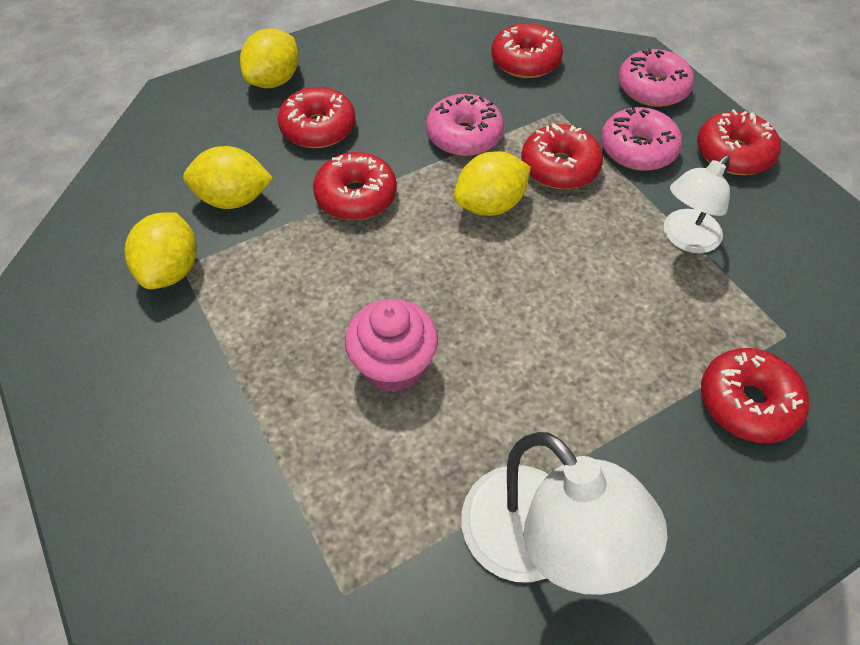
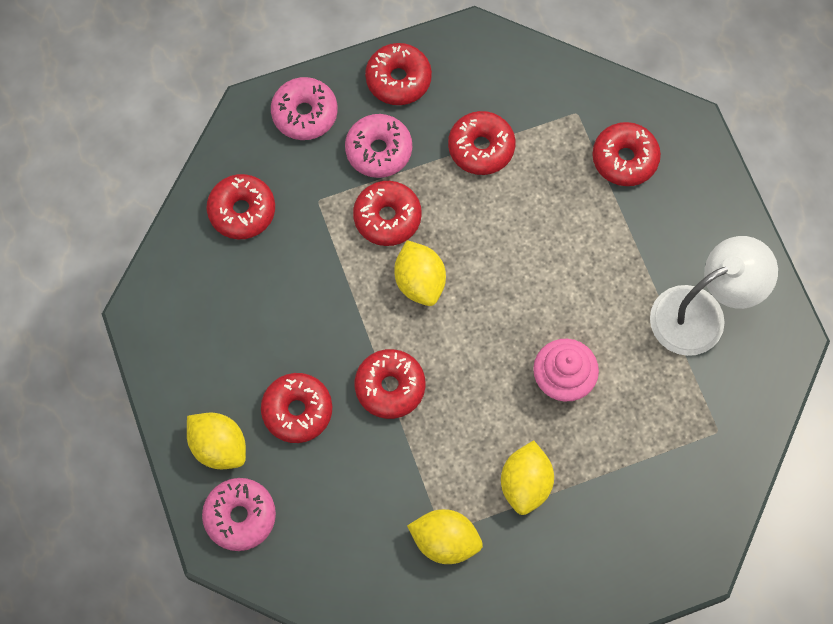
camera: 80 degrees left, 15 degrees up
(234, 199) = (374, 489): yellow lemon -> yellow lemon (525, 484)
(464, 135) = (333, 286): pink donut -> pink donut (240, 516)
(685, 239) = (481, 148): white lamp -> red donut

